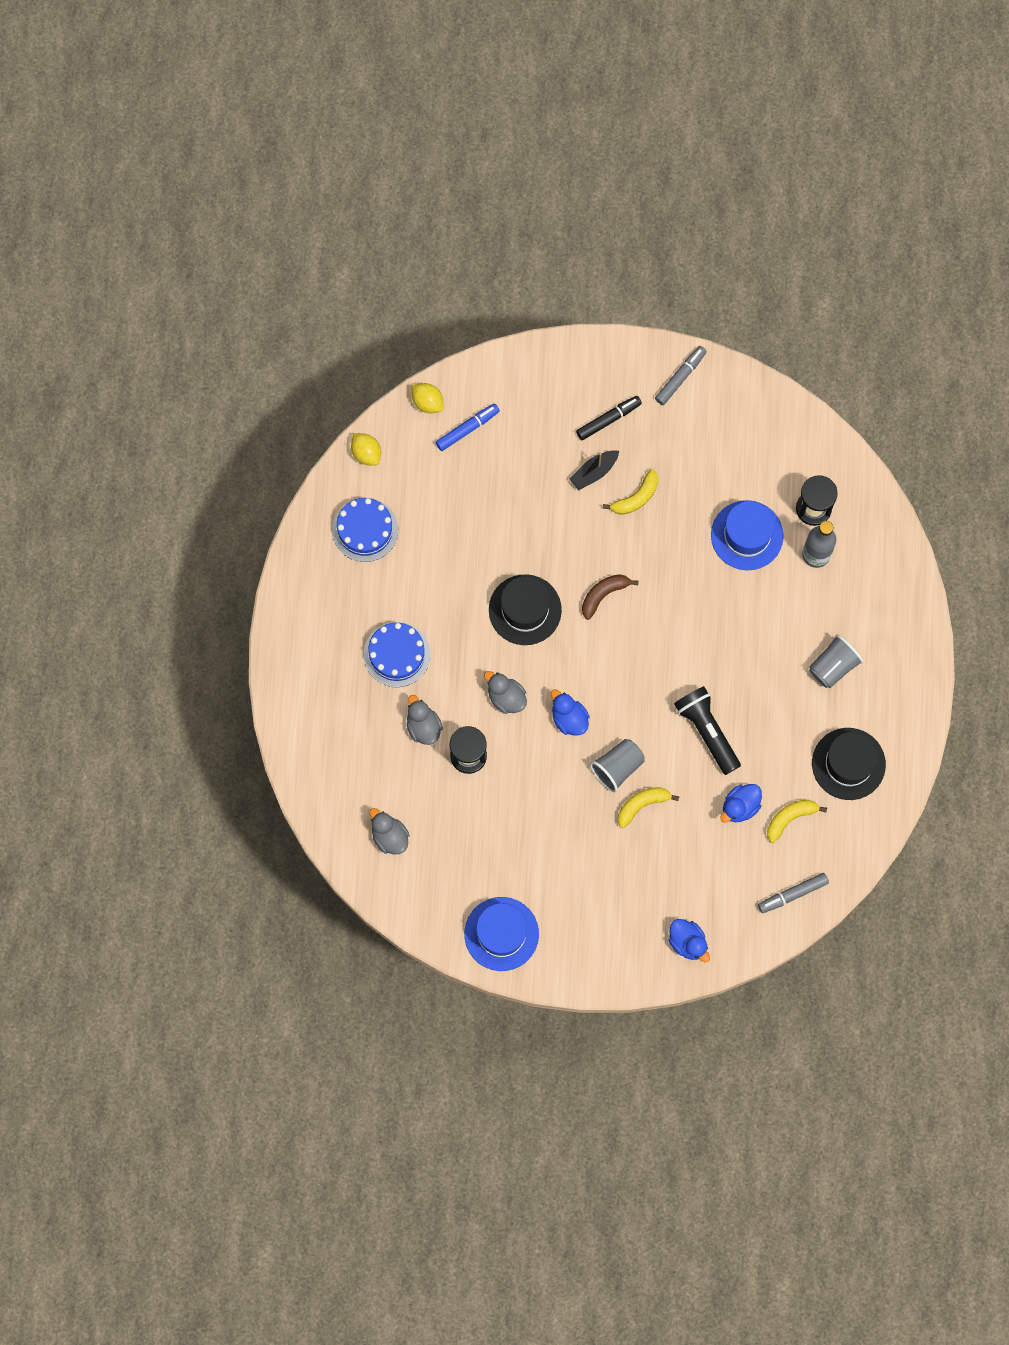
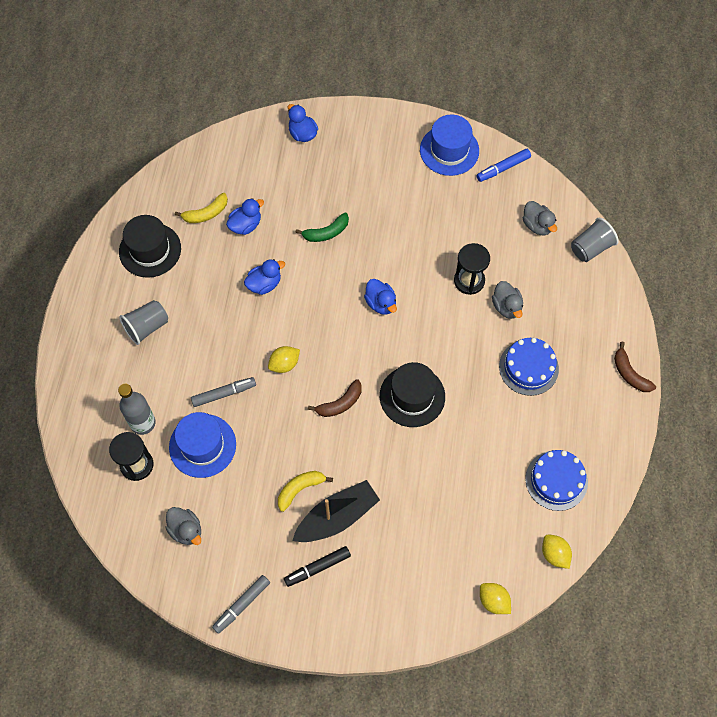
camera: 175 degrees left, 10 degrees down
(283, 656) = (629, 374): none -> brown banana
(467, 429) = (455, 570): blue marker -> blue marker (503, 168)
(506, 697) = (434, 324): grey duck -> grey duck (186, 530)
(594, 472) = (337, 517): black boat -> black boat, size x1.71
(617, 767) = (343, 262): grey cup -> grey cup (591, 248)
(642, 805) = (326, 232): yellow banana -> green banana
(671, 635) = (284, 364): none -> yellow lemon
(707, 731) = (264, 284): black flashlight -> blue duck
(792, 894) = (214, 160): grey marker -> grey marker (224, 393)

